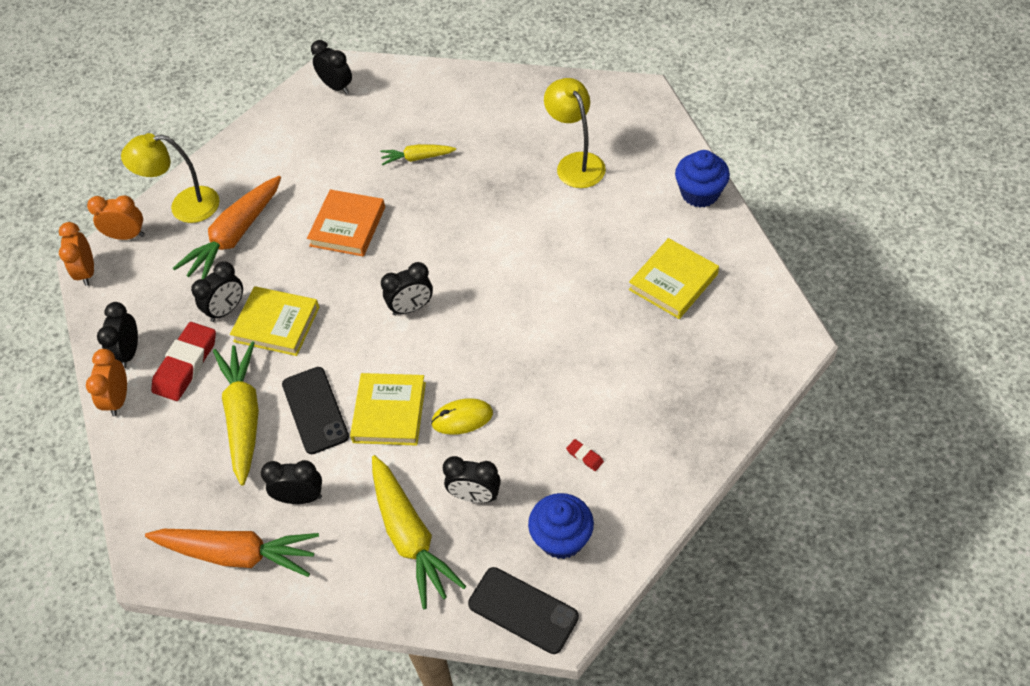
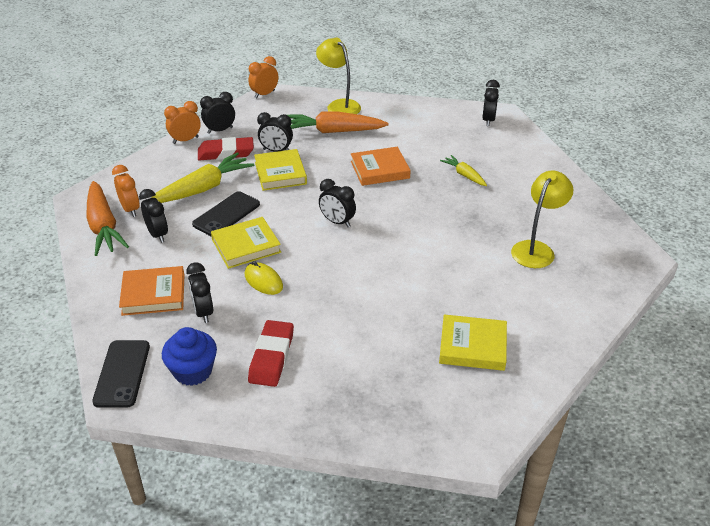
camera: 55 degrees right, 15 degrees down
(127, 236) = (300, 96): orange clock -> orange clock (130, 209)
(410, 537) = (153, 294): yellow carrot -> orange book
(585, 456) = (271, 357): red eraser -> red eraser, size x2.35
(700, 193) = (577, 329): blue cupcake -> none

